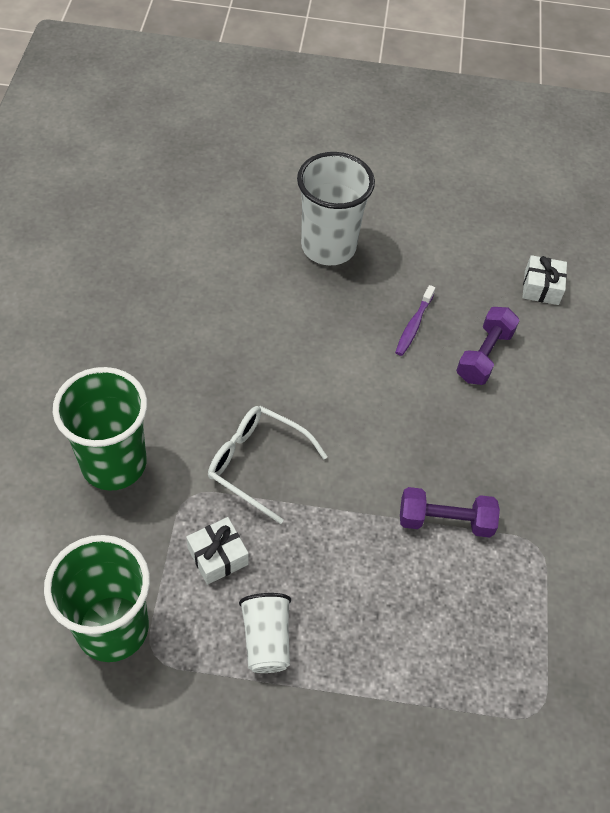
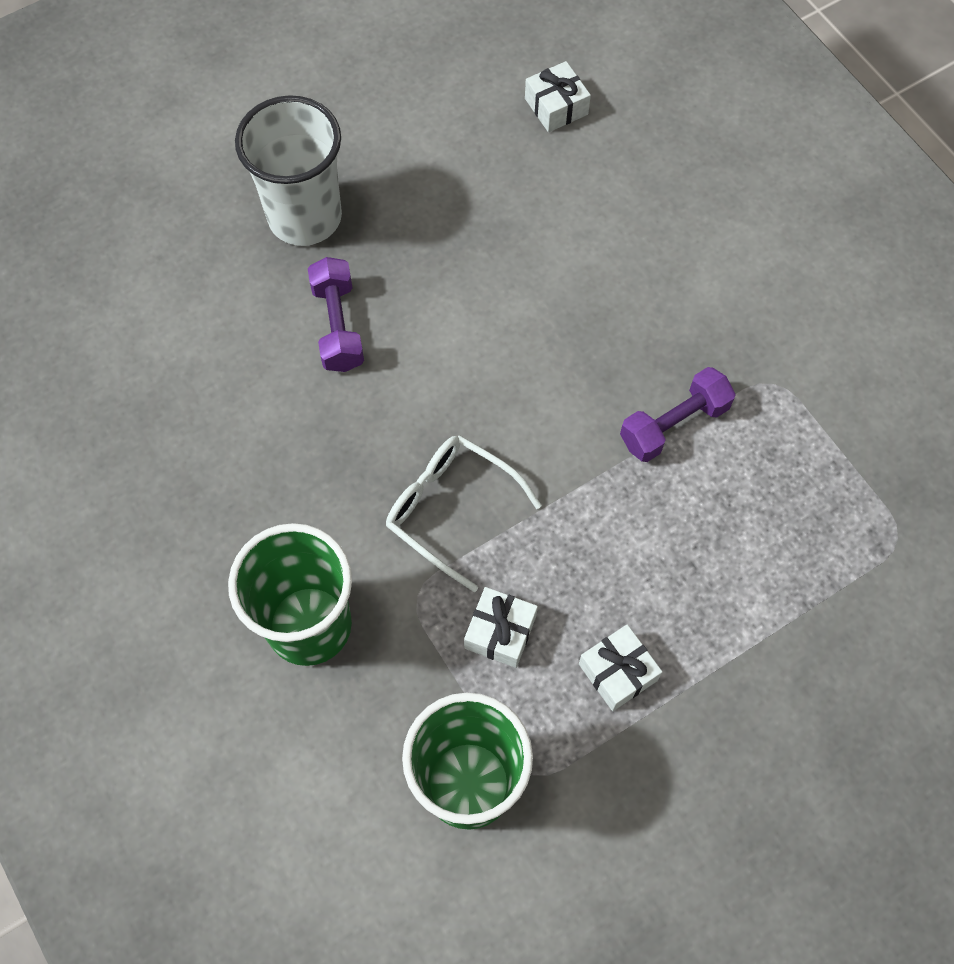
camera: 35 degrees left, 10 degrees up
(257, 464) = (451, 509): white glasses -> white glasses turned 45 degrees clockwise
(266, 639) = (618, 672): white cup -> white gift
(413, 325) = (470, 242): purple toothbrush -> none
(484, 355) = (565, 223): purple dumbbell -> purple dumbbell (338, 326)

